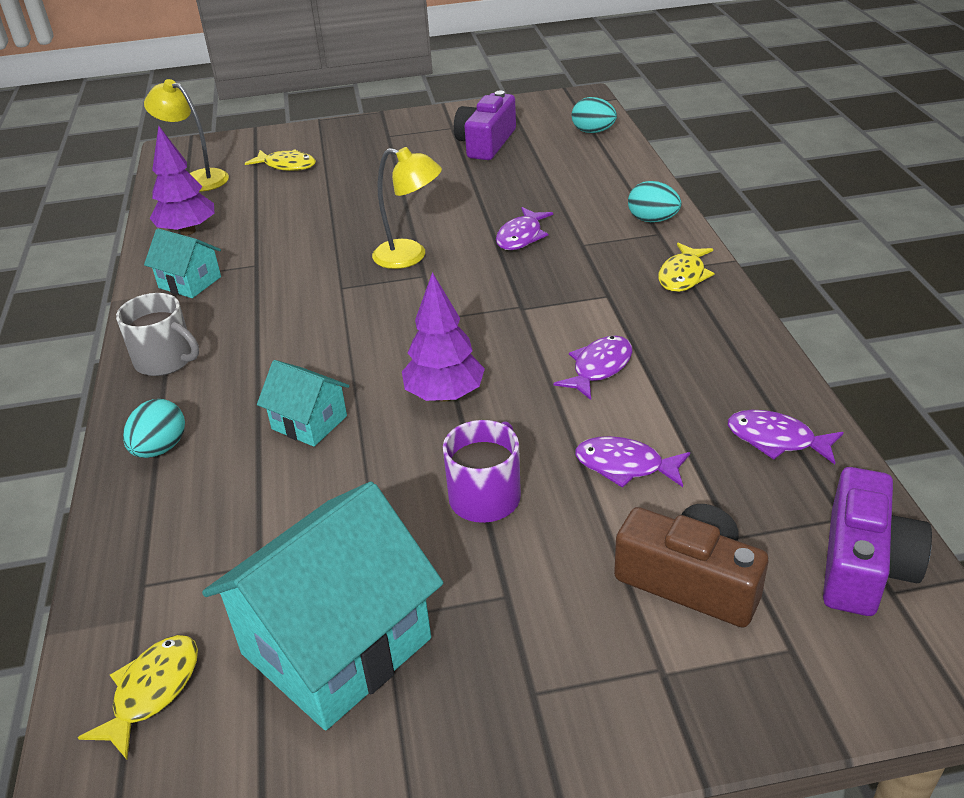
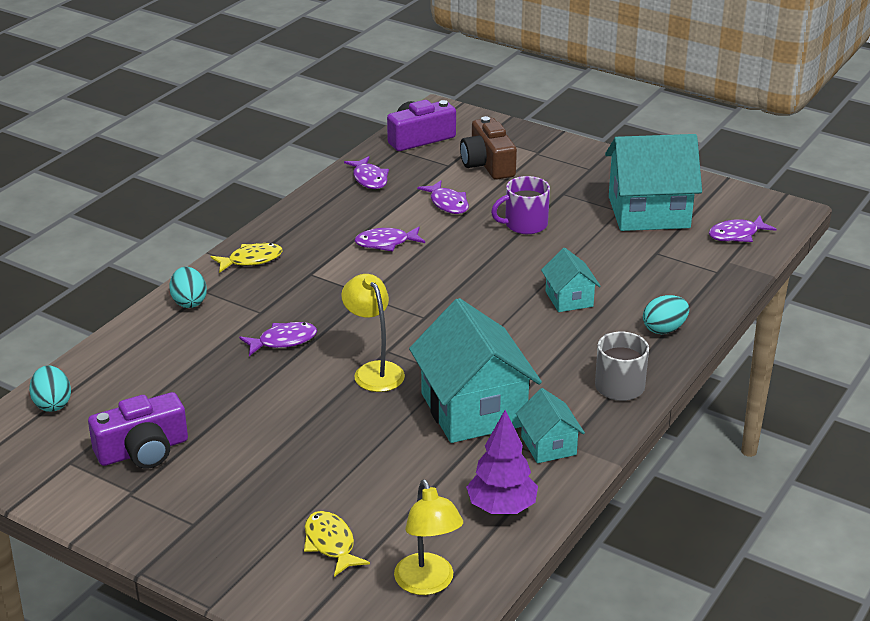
camera: 140 degrees left, 5 degrees down
(152, 691) = (736, 235): yellow fish -> purple fish
(286, 274) = (473, 409): none -> turquoise house
(445, 395) = (481, 273): purple tree -> none

